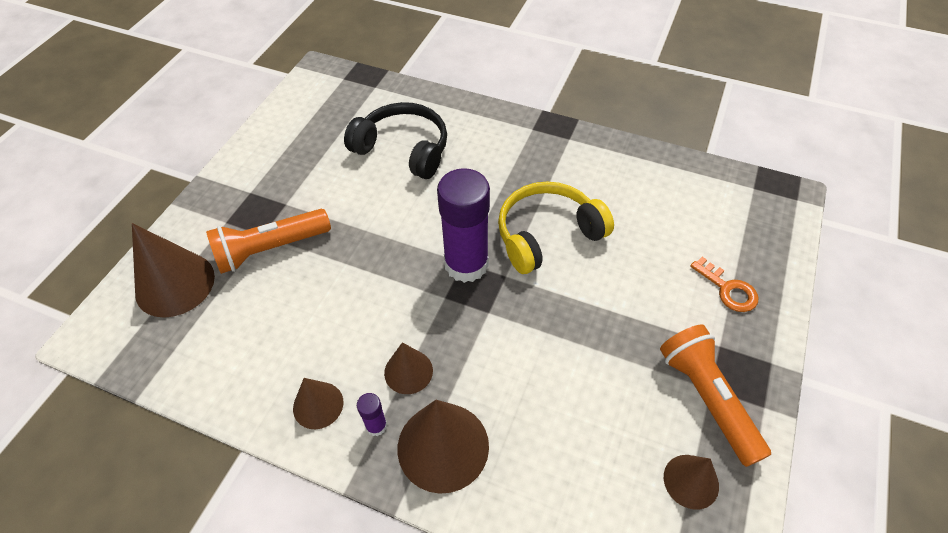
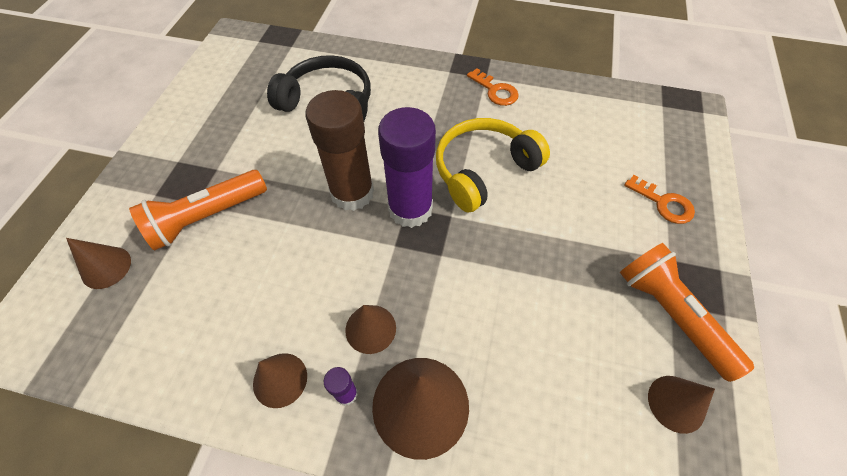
camera: 10 degrees left, 5 degrees up
(175, 284) = (106, 267): brown cone -> brown cone, size x0.57
(412, 242) = (352, 193): none -> brown glue stick
(576, 154) = (495, 91): none -> orange key

